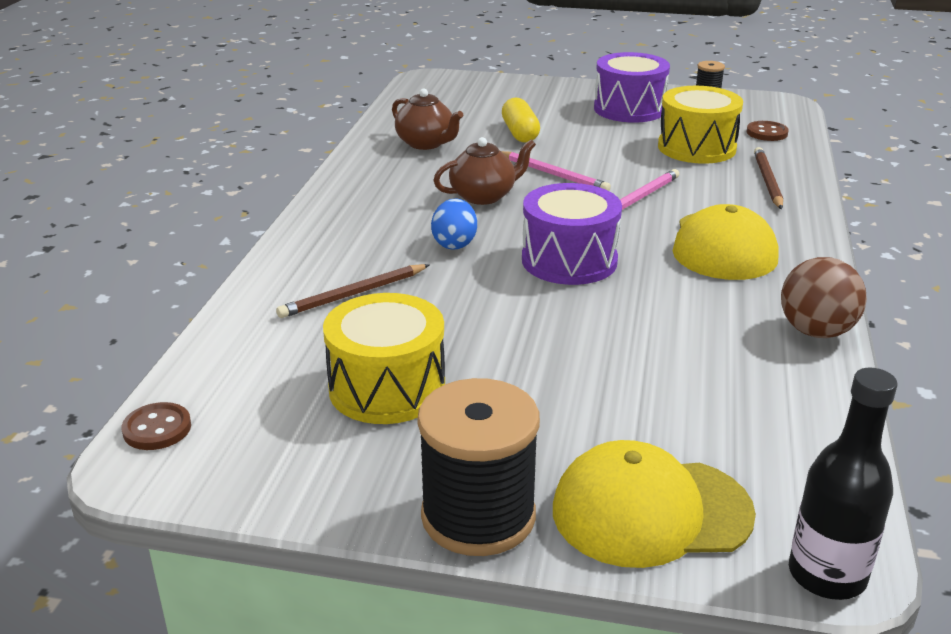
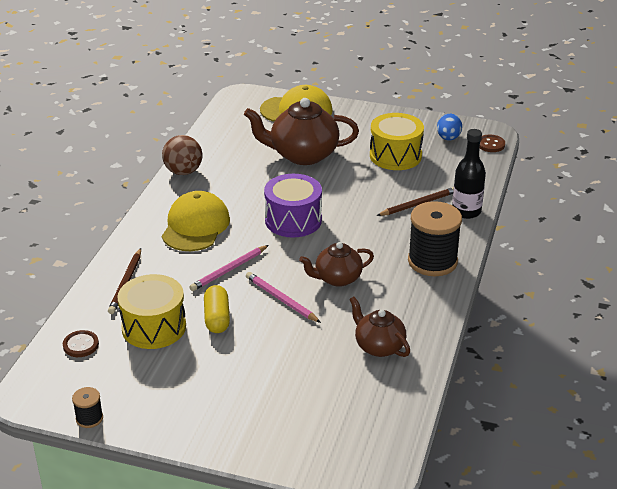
camera: 175 degrees left, 5 degrees up
(454, 243) = (360, 236): blue egg -> blue egg (448, 138)
(478, 516) = (359, 112): black spool -> black spool (432, 261)
(520, 133) = (295, 357): yellow capsule -> yellow capsule (217, 318)
(591, 380) = (302, 155): none -> brown teapot
(629, 109) = (182, 393): purple drum -> none
(827, 575) = (246, 93): black bottle -> black bottle (466, 211)

